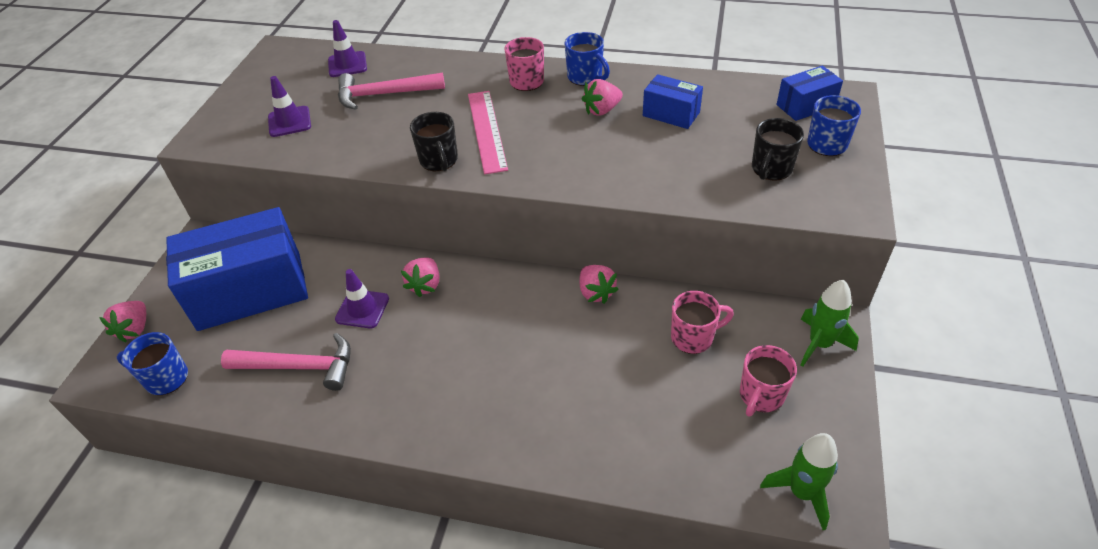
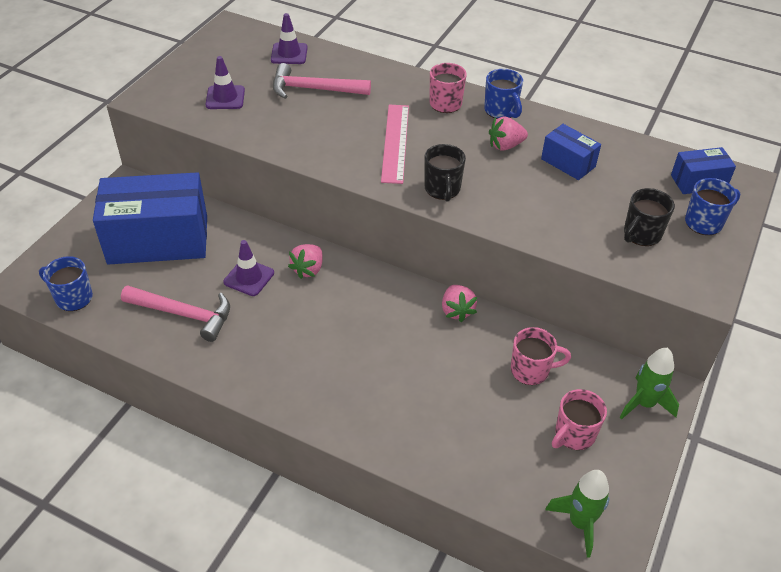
camera: 10 degrees right, 0 degrees up
(135, 329) = (56, 251): pink strawberry -> none
(439, 161) = (345, 162): black mug -> black mug (442, 189)

